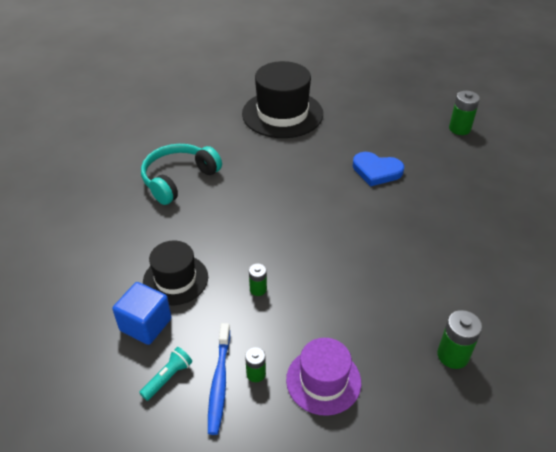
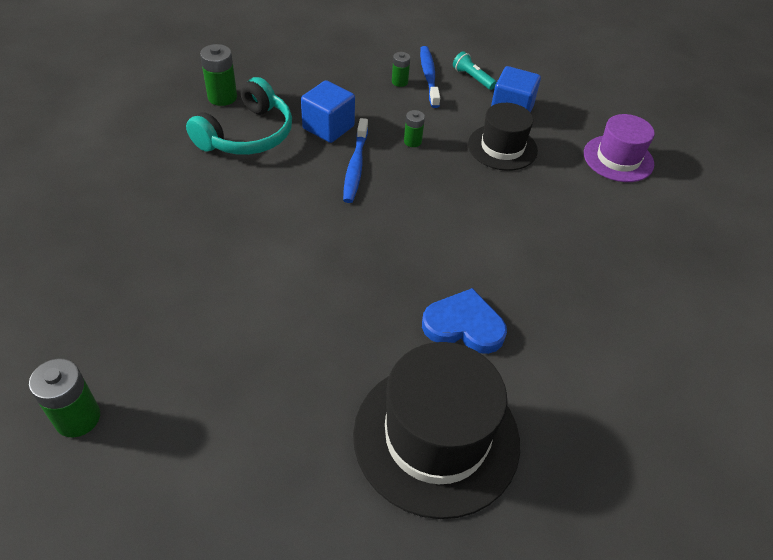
camera: 170 degrees right, 5 degrees up
(168, 378) = (472, 78): turquoise flashlight -> turquoise flashlight turned 105 degrees clockwise
(178, 179) = (562, 271): turquoise headphones -> turquoise headphones (247, 135)
(313, 265) = (355, 166): none -> blue toothbrush
(323, 381) = (341, 79): purple hat -> purple hat (618, 158)
(337, 309) = (328, 127): none -> blue cube
(376, 171) = (262, 304): blue heart -> blue heart (464, 325)

